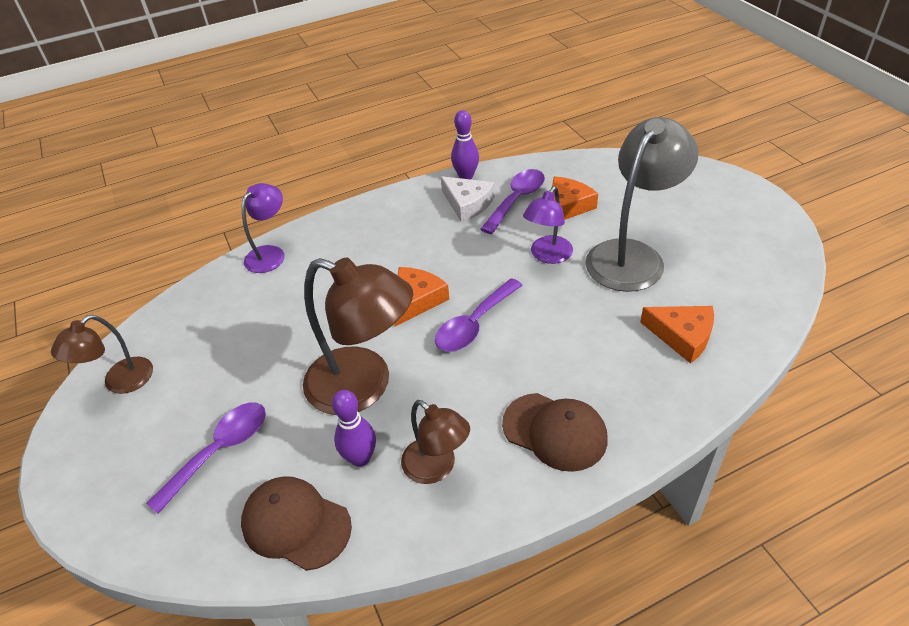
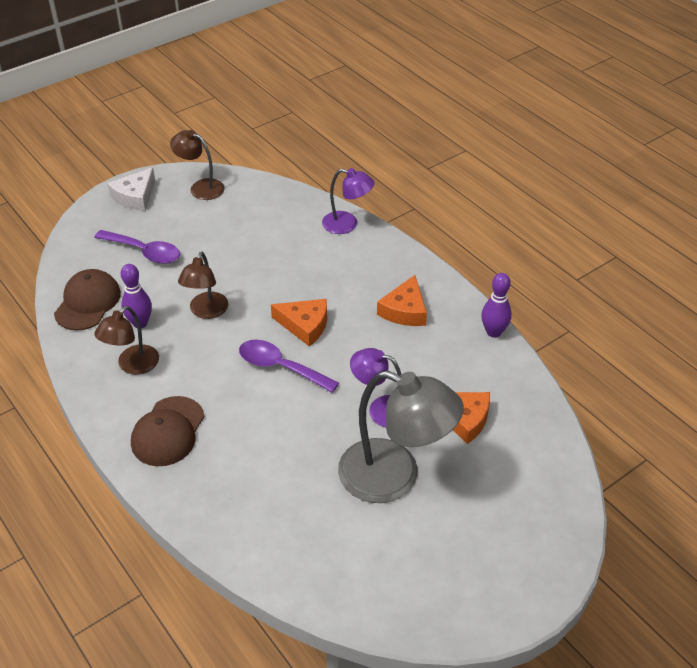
camera: 75 degrees right, 0 degrees up
(364, 386) = (206, 311): brown lamp -> brown lamp, size x0.56
(467, 204) = (448, 339): white cheese -> white cheese (135, 196)
(516, 200) = (464, 376): purple spoon -> none
(682, 336) = (284, 519): orange cheese -> orange cheese (404, 310)

